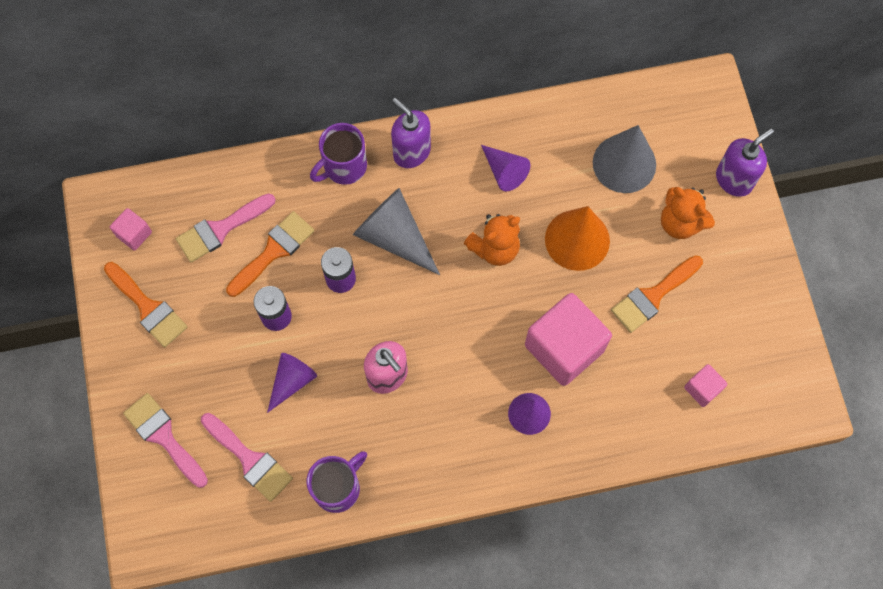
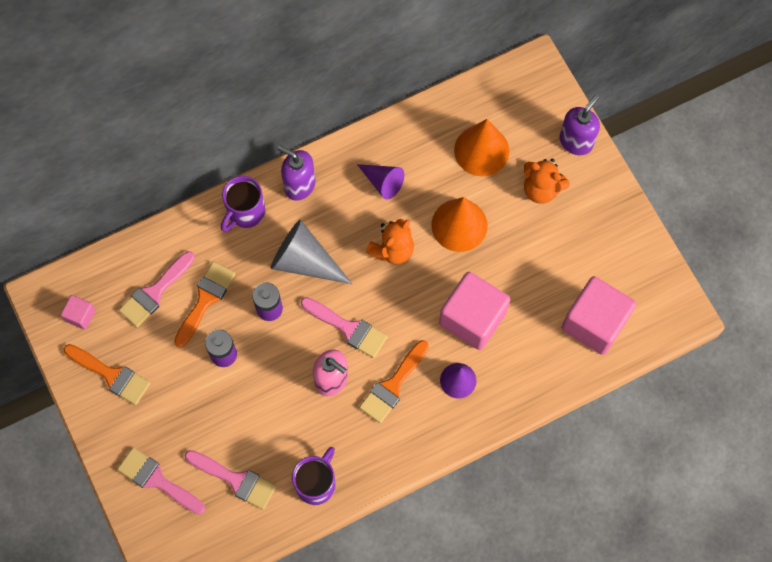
camera: 15 degrees left, 0 degrees up
(292, 381) = (252, 405): purple cone -> none
(422, 323) = (348, 328): none -> pink brush
(624, 163) = (481, 150): grey cone -> orange cone
(653, 296) = (534, 256): orange brush -> orange brush (392, 386)
(702, 389) = (594, 323): pink cube -> pink cube, size x2.14

